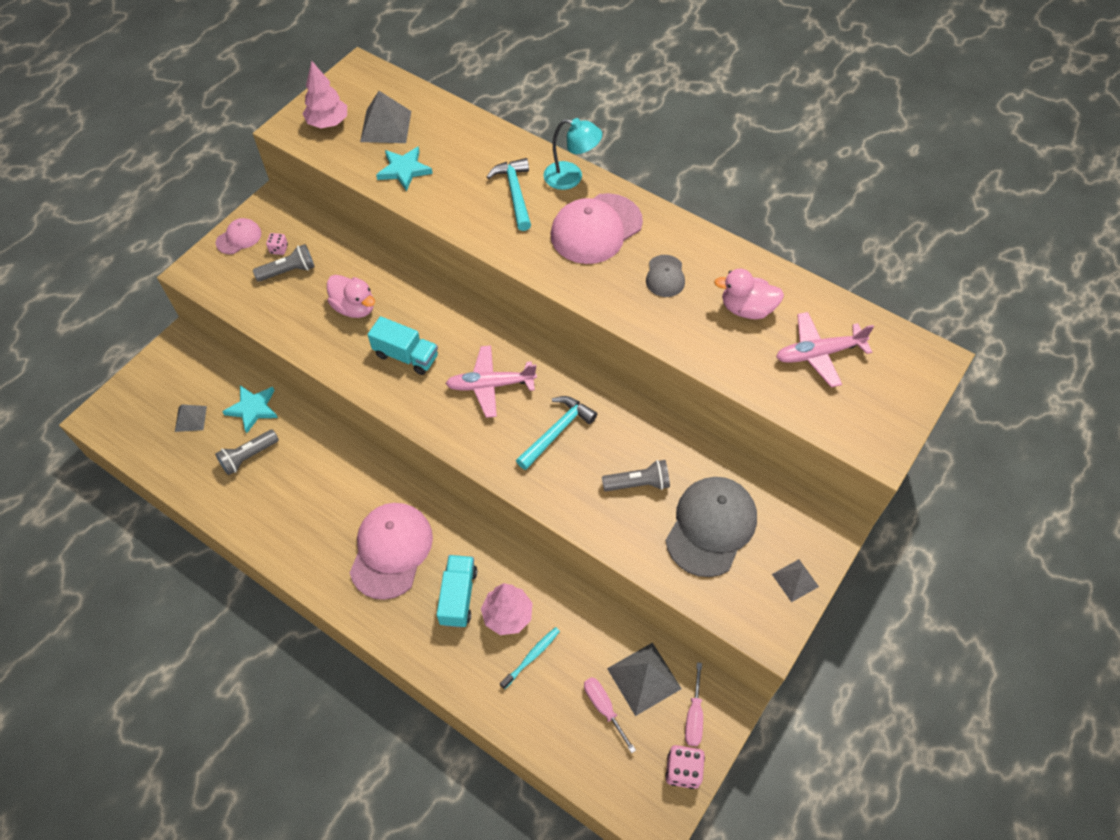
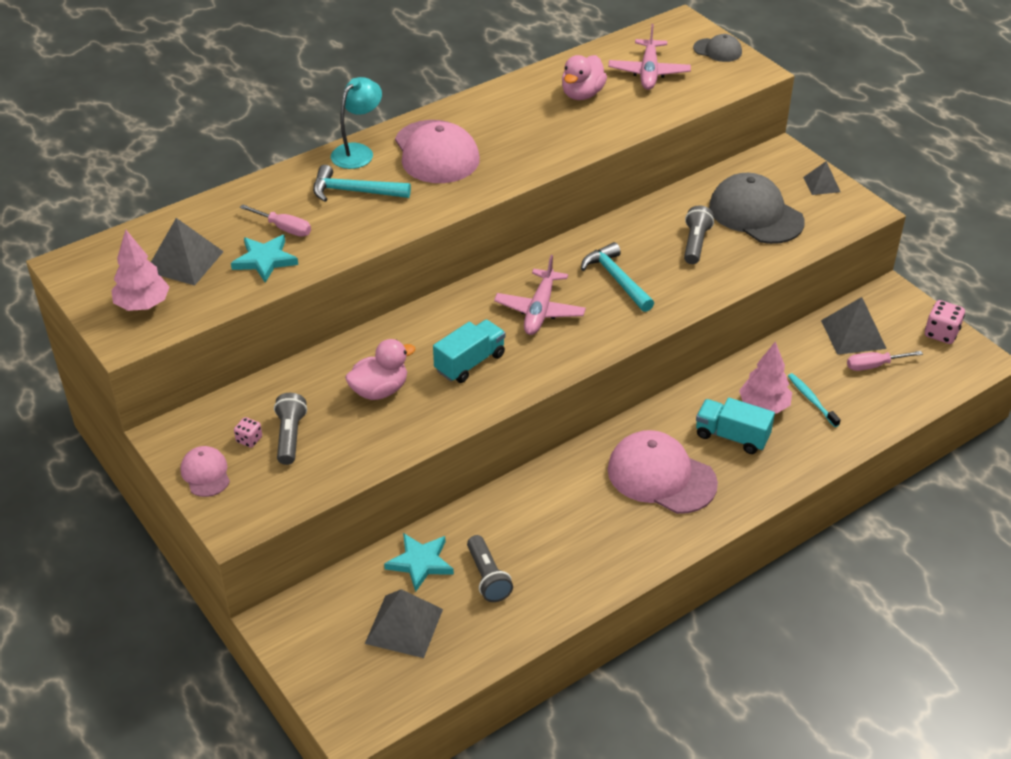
camera: 70 degrees left, 15 degrees down
(191, 418) = (404, 626): grey pyramid -> grey pyramid, size x1.66
(665, 276) = (519, 127): grey cap -> grey cap (717, 50)
(694, 715) = (895, 314): pink screwdriver -> pink screwdriver (284, 228)

